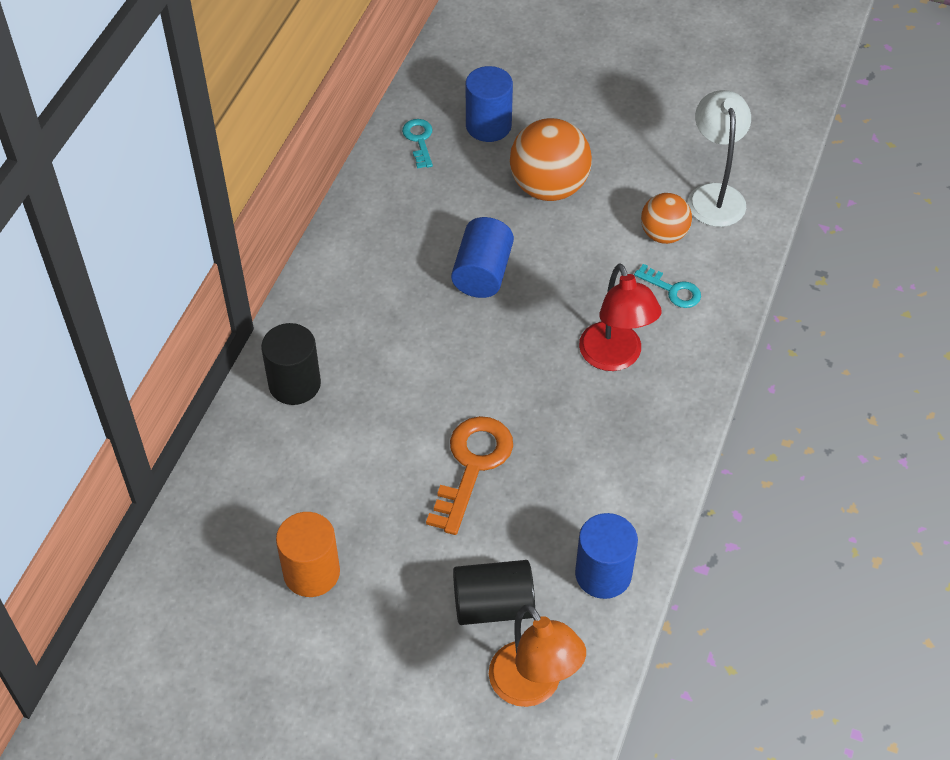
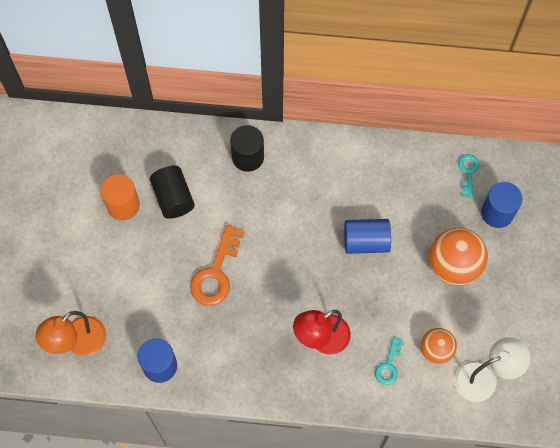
camera: 75 degrees right, 15 degrees up
(419, 140) = (468, 172): turquoise key -> turquoise key turned 60 degrees counterclockwise
(472, 466) = (216, 273): orange key -> orange key turned 105 degrees clockwise
(493, 605) = (125, 308): black cylinder -> black cylinder (173, 198)

